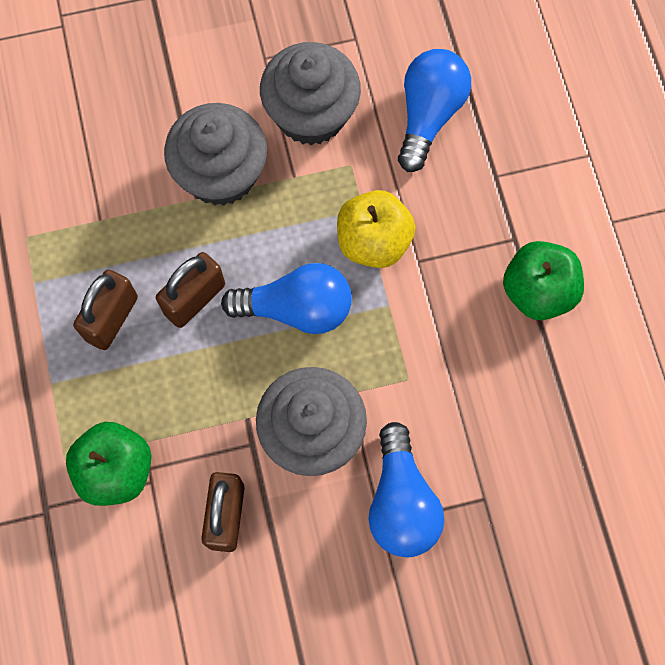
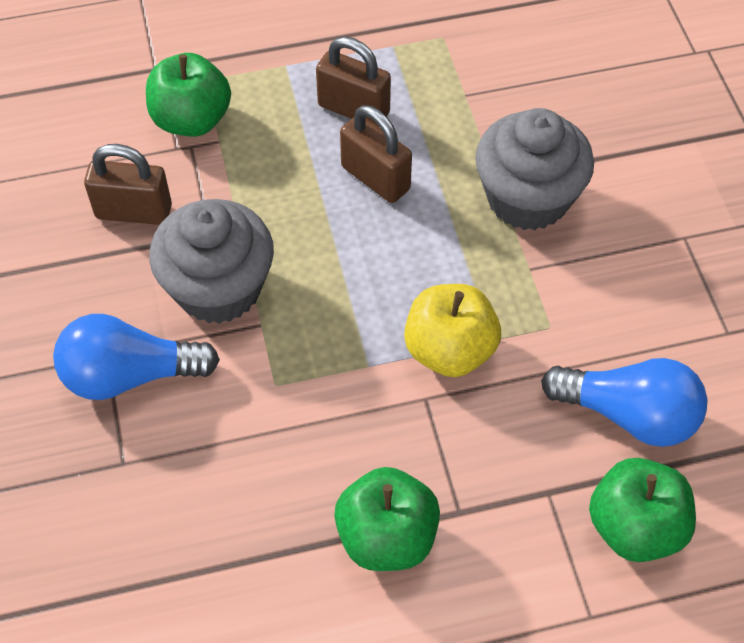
camera: 90 degrees right, 15 degrees down
(297, 308) = (364, 272): blue light bulb -> none
(311, 114) = (614, 285): grey cupcake -> none
(520, 120) = (635, 527): none -> green apple

